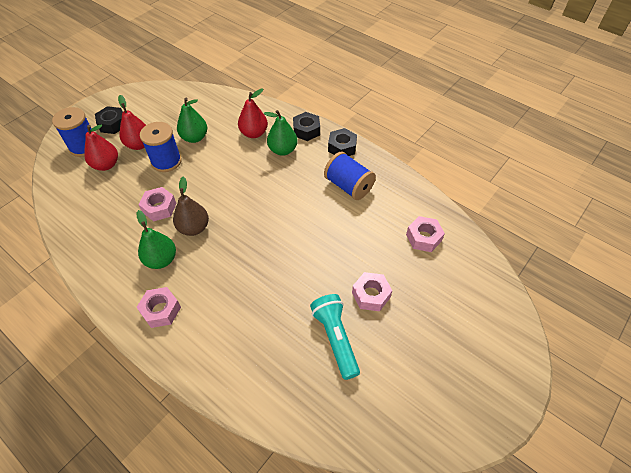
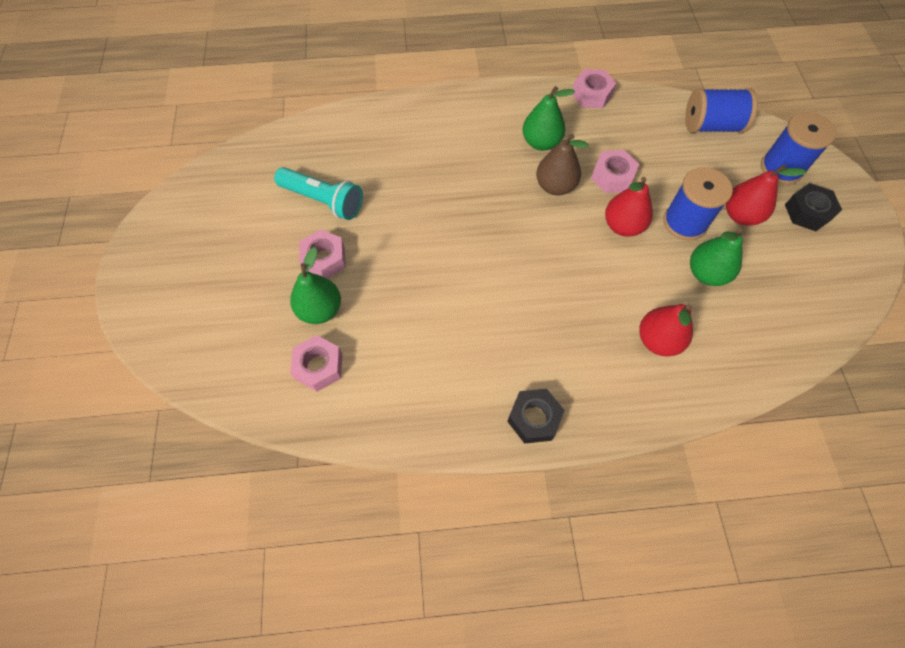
camera: 135 degrees right, 10 degrees up
(106, 165) = (727, 170): red pear -> red pear (623, 226)
(161, 310) = (486, 114): pink nut -> pink nut (591, 94)
(282, 150) = (595, 346): green pear -> green pear (320, 309)
(306, 130) = (607, 405): black nut -> none
(348, 186) = (464, 363): blue spool -> blue spool (711, 126)

